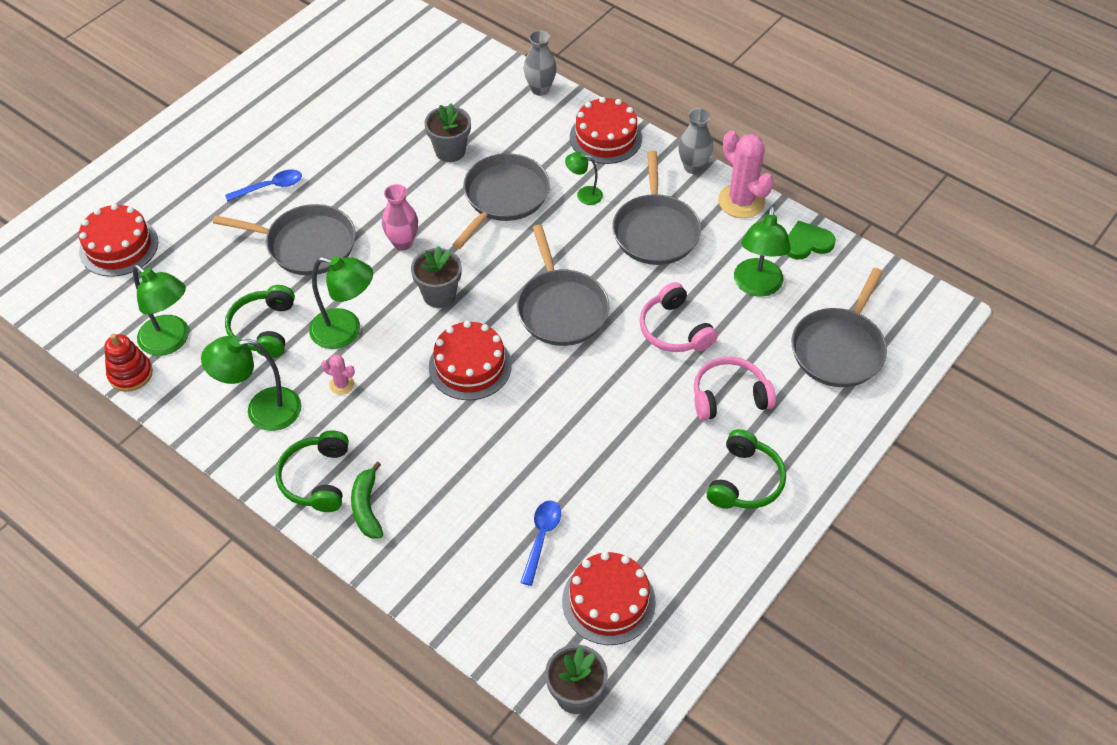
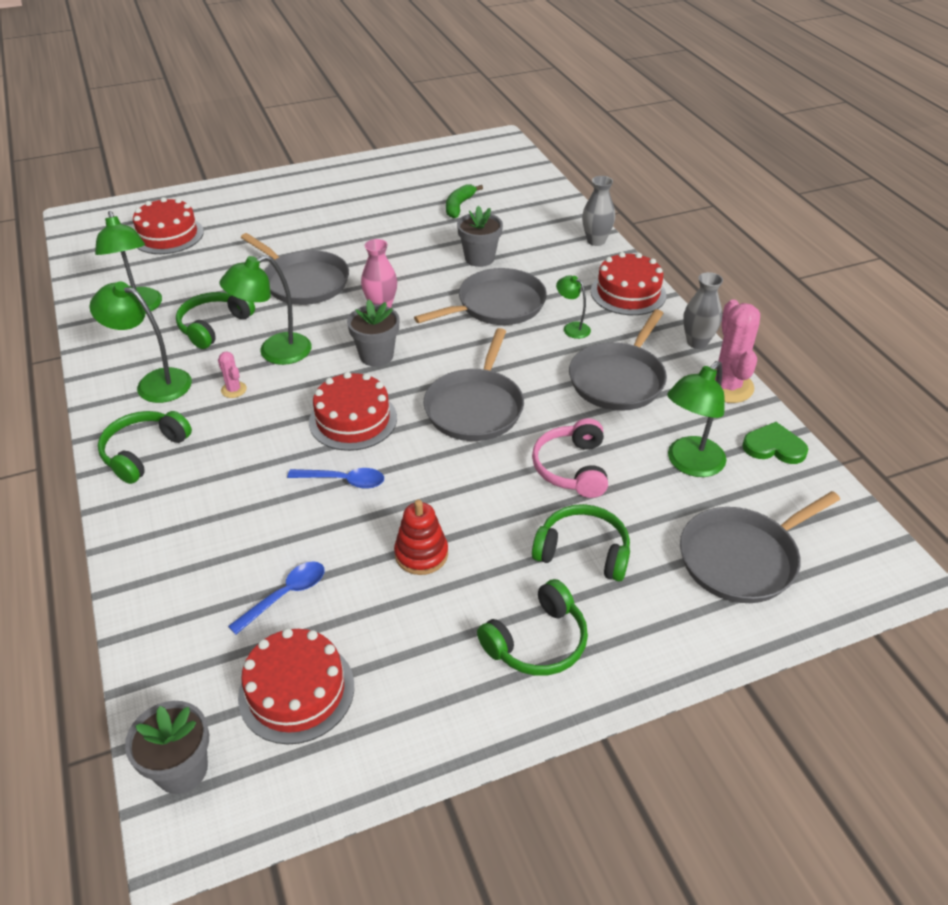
camera: 30 degrees right, 10 degrees down
(130, 374) = (88, 318): red stacking toy -> red stacking toy (421, 554)
(270, 187) = (313, 235): blue spoon -> blue spoon (343, 481)
(346, 331) = (275, 352): green lamp -> green lamp turned 105 degrees clockwise
(367, 507) = (160, 494): green banana -> green banana (459, 206)
(729, 396) = (583, 552): pink headphones -> green headphones

